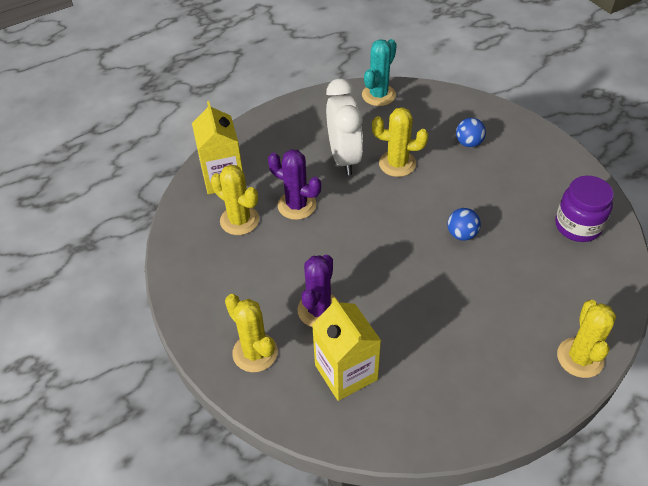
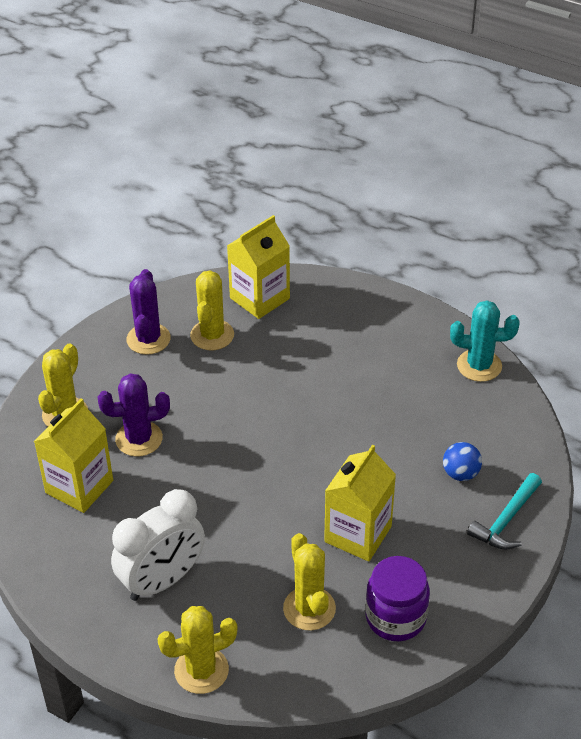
camera: 60 degrees right, 5 degrees down
(297, 205) = (260, 368): purple cactus -> purple cactus (148, 339)
(344, 158) = (355, 376): white clock -> white clock (162, 581)
(397, 164) = (378, 423): yellow cactus -> yellow cactus (309, 608)
(461, 234) = (310, 515): blue ball -> none
(493, 215) = (358, 534): none -> yellow carton
(521, 139) = (506, 520): none -> turquoise hammer

